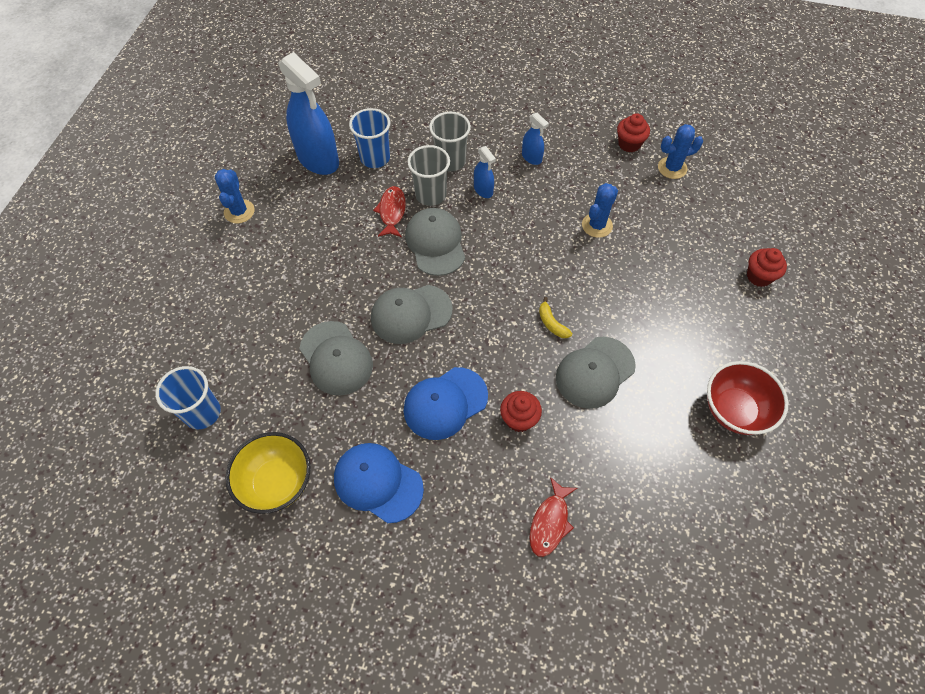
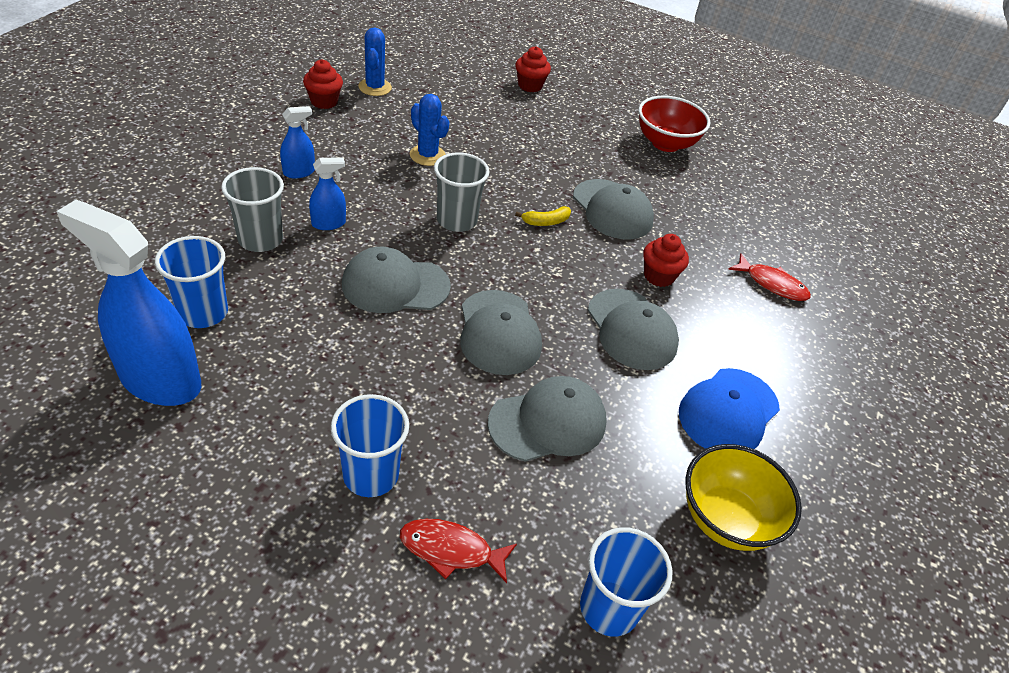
camera: 85 degrees left, 15 degrees down
(239, 211) = (214, 510): blue cactus -> none
(274, 272) = (371, 475): none -> blue cup
(318, 159) = (160, 380): blue spray bottle -> blue spray bottle turned 120 degrees counterclockwise
(392, 212) = (319, 316): red fish -> red fish (451, 550)
(430, 195) = (309, 271): grey cup -> grey cup (457, 220)
(445, 403) = (631, 329): blue cap -> grey cap

